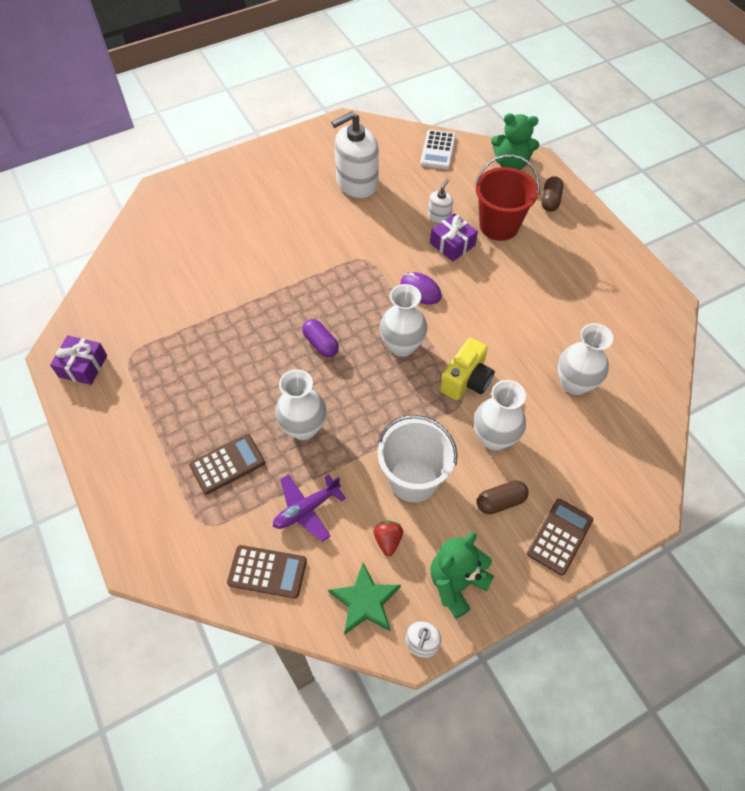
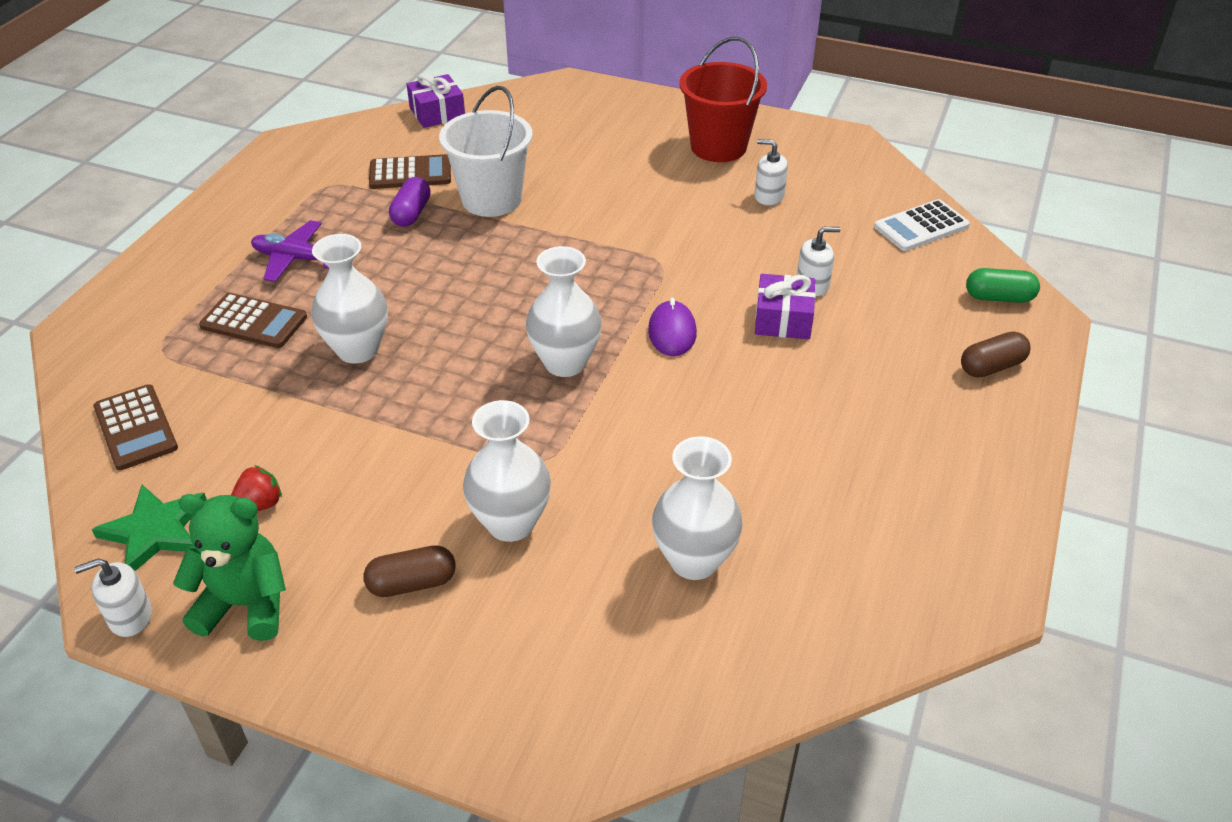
camera: 50 degrees right, 15 degrees down
(83, 366) = (286, 166): purple gift -> purple gift (437, 113)
(306, 509) = (246, 413): purple plane -> purple plane (297, 259)
(321, 344) = (492, 299): purple capsule -> purple capsule (411, 213)
(357, 183) = (769, 196): white soap dispenser -> white soap dispenser, size x0.47
(413, 479) = (370, 480): white bucket -> white bucket (491, 199)
(466, 381) = (575, 448): yellow camera -> none
(499, 226) = (873, 343): red bucket -> red bucket (718, 147)
(500, 502) = (412, 583): brown capsule -> brown capsule turned 45 degrees counterclockwise
(511, 164) = (999, 298): green teddy bear -> green capsule
(559, 536) = (410, 679): brown calculator -> brown calculator (410, 173)

